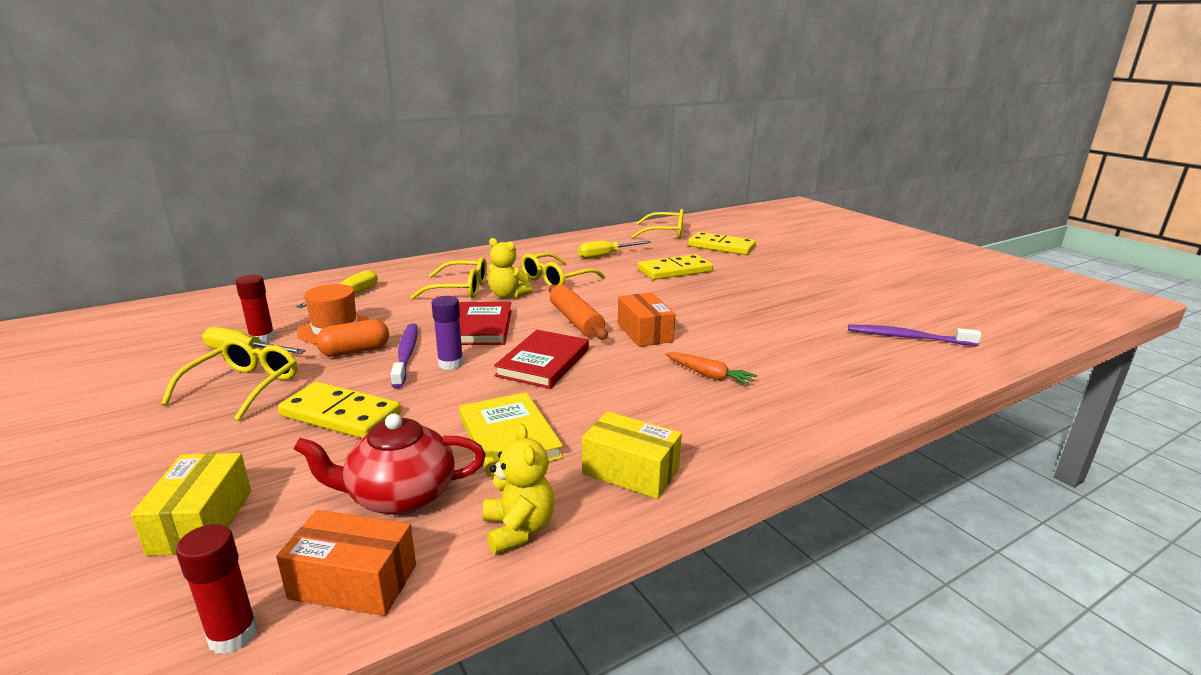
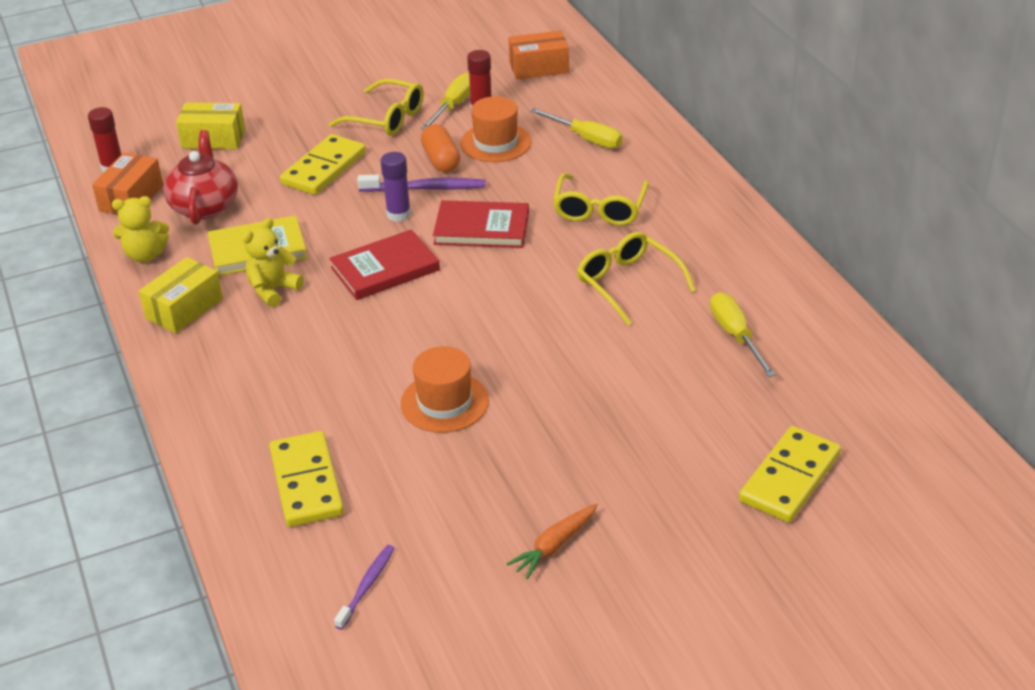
camera: 100 degrees right, 15 degrees up
(508, 295) = (574, 245): yellow teddy bear -> yellow teddy bear (273, 290)
(543, 362) = (385, 269): red book -> red book turned 60 degrees counterclockwise
(576, 321) = (485, 294): orange rolling pin -> none
(644, 332) = (440, 344): orange box -> orange box (539, 67)
(665, 233) = (871, 417): yellow glasses -> none
(674, 270) = (660, 400): yellow domino -> yellow domino (307, 482)
(709, 375) = (322, 377): orange carrot -> orange carrot (555, 546)
(712, 327) = (444, 402): none -> orange hat
(907, 337) = (367, 586): purple toothbrush -> purple toothbrush, size x0.65

